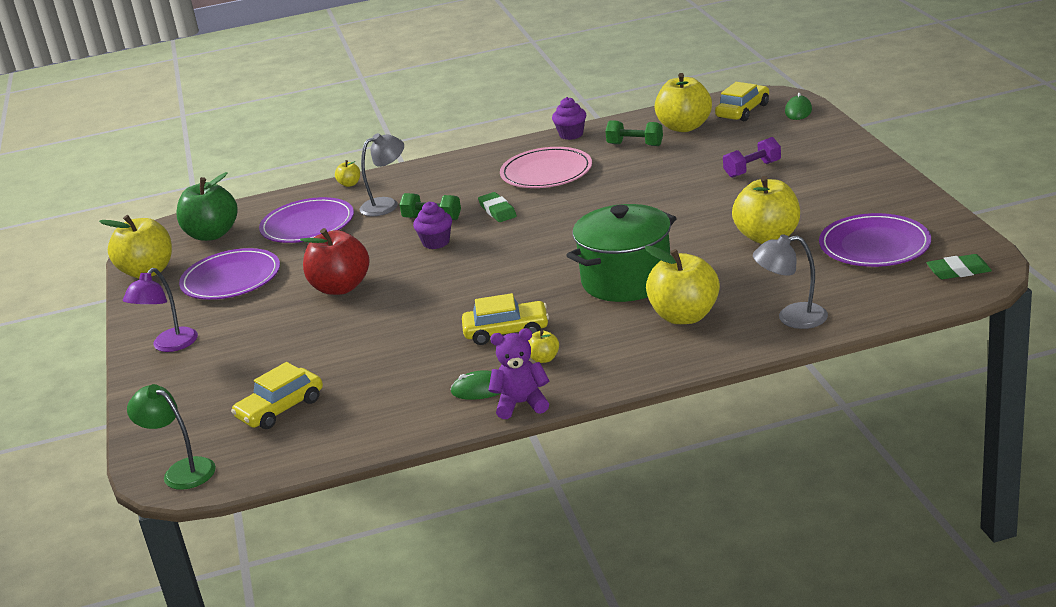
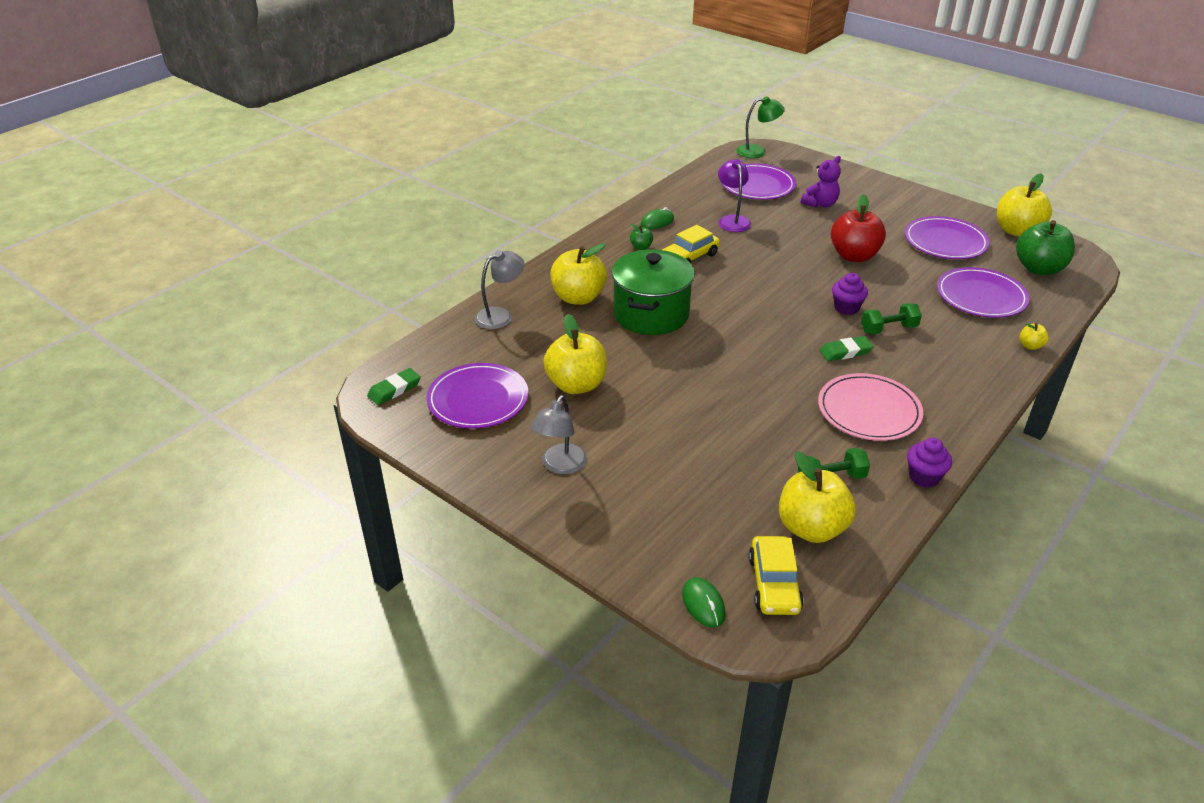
camera: 140 degrees right, 10 degrees up
(169, 345) = (891, 195): purple lamp -> purple lamp (732, 220)
(280, 409) = (757, 185): yellow car -> purple plate
(386, 204) = (953, 333): grey lamp -> grey lamp (560, 466)
(497, 211) = (845, 352): green eraser -> green eraser turned 45 degrees counterclockwise
(521, 404) = (622, 221): purple teddy bear -> purple teddy bear (820, 204)
(544, 359) = (641, 247): yellow apple -> green apple
(752, 169) = (665, 471): purple dumbbell -> none

